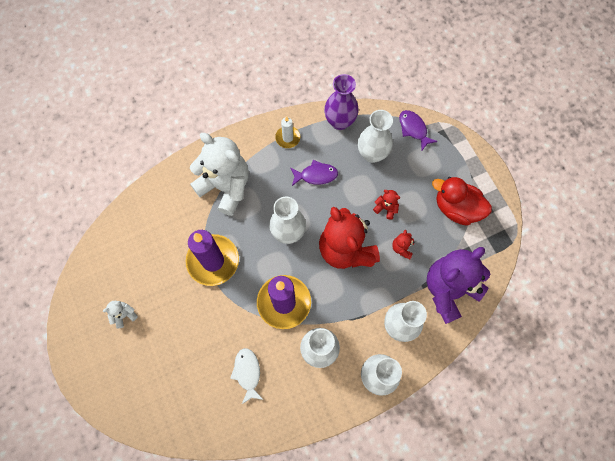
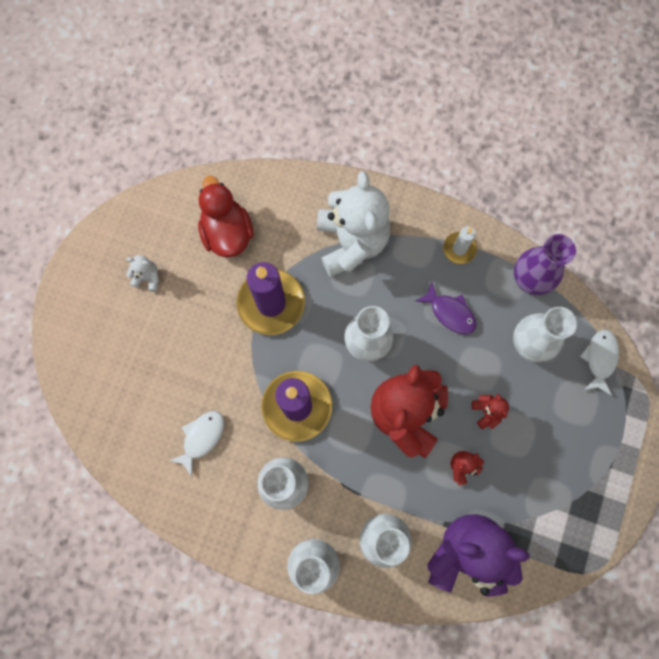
camera: 45 degrees right, 5 degrees up
(413, 129) = (599, 359): purple fish -> white fish
(456, 208) = (560, 482): red duck -> red duck (227, 233)

